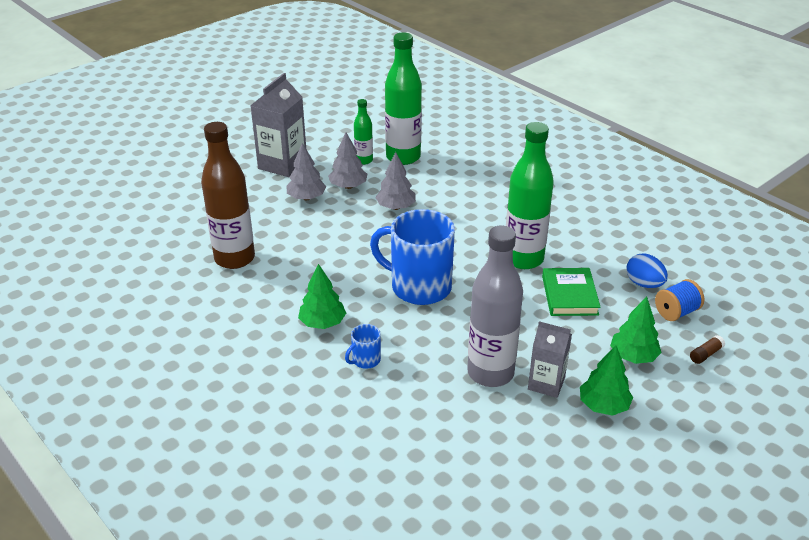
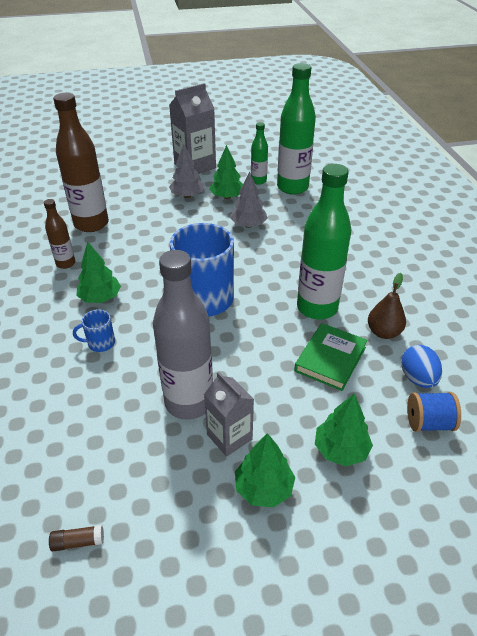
camera: 30 degrees right, 5 degrees up
(251, 305) = (65, 263): none -> brown bottle
(348, 186) = (227, 197): grey tree -> green tree
(591, 259) = (383, 332): none -> brown pear
(705, 354) = (424, 485): brown glue stick -> brown glue stick (78, 542)

